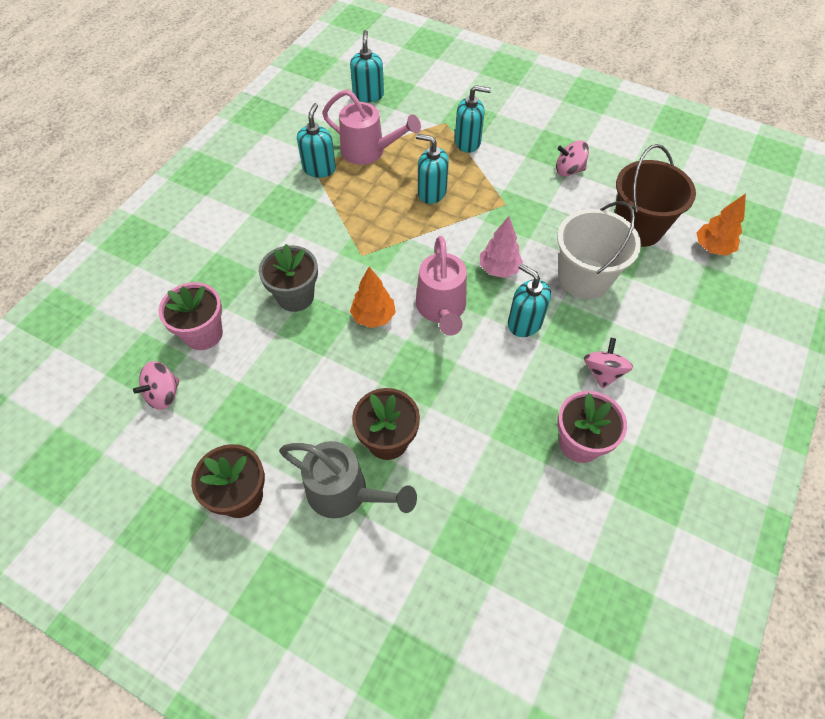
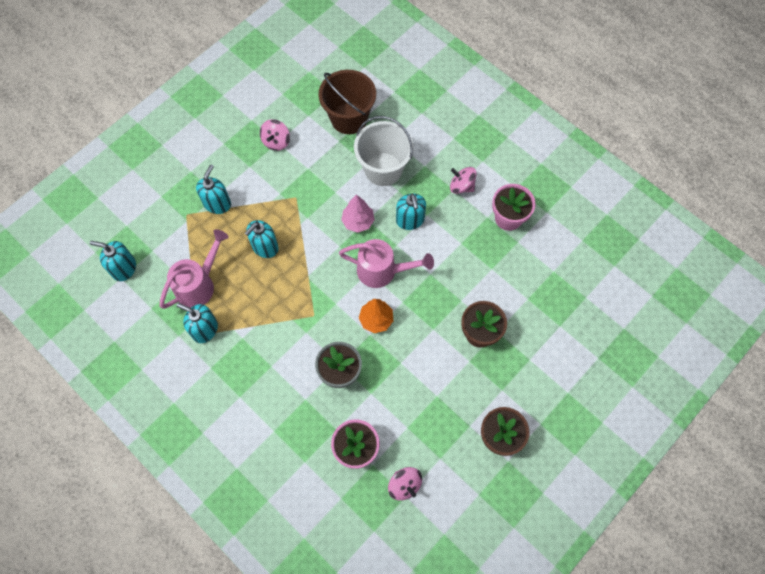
camera: 75 degrees left, 10 degrees up
(345, 493) = (511, 368): grey watering can -> none
(524, 323) = (410, 220): turquoise soap dispenser -> turquoise soap dispenser turned 75 degrees counterclockwise
(712, 248) = (381, 81): orange tree -> none

